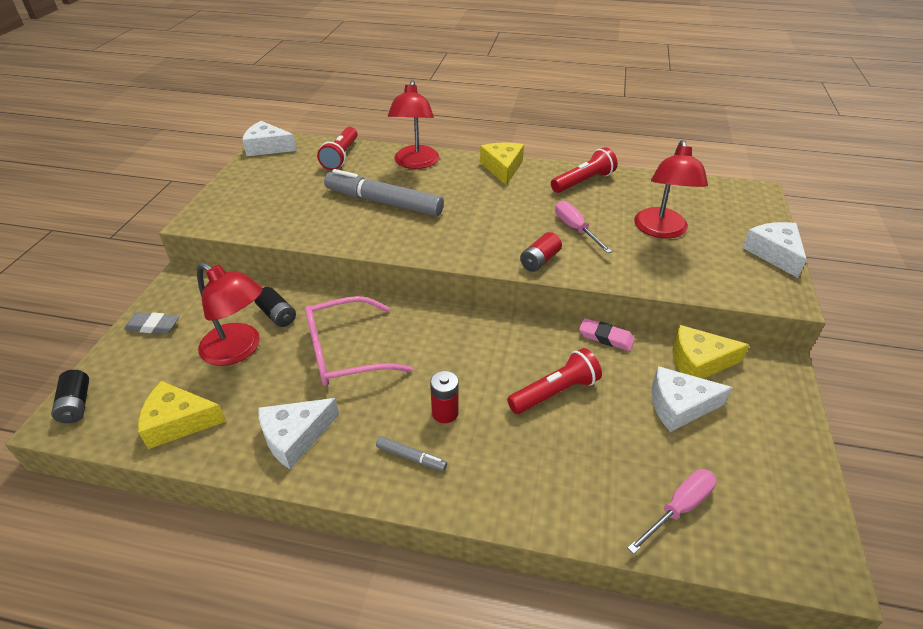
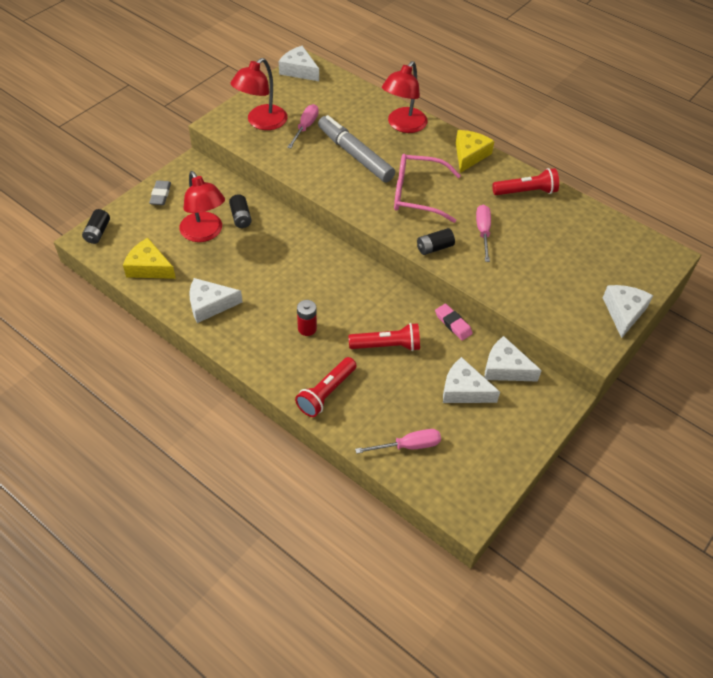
camera: 25 degrees right, 10 degrees up
(153, 326) = (160, 195): grey eraser -> grey eraser turned 60 degrees clockwise
(309, 194) = (305, 127): none -> pink screwdriver
(341, 156) = (349, 99): red flashlight -> red flashlight (326, 393)
(345, 352) = (269, 262): pink glasses -> pink glasses (417, 195)
(411, 457) = (269, 346): grey marker -> none
(540, 261) = (434, 248): red battery -> black battery
(661, 230) = (550, 259): red lamp -> red lamp (261, 122)
(698, 362) = (505, 368): yellow cheese -> white cheese

